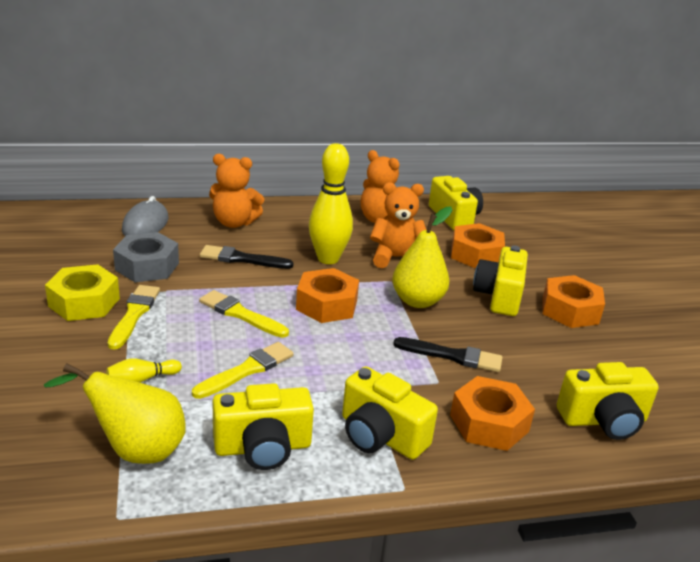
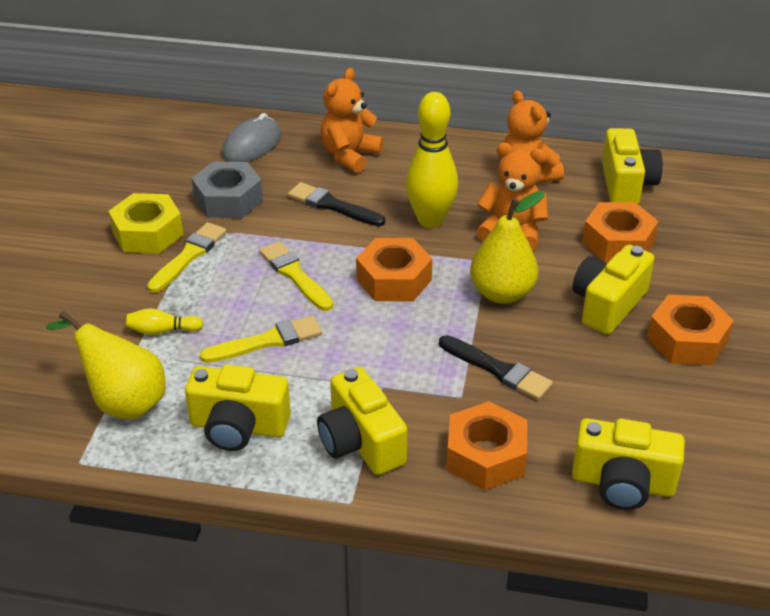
camera: 25 degrees right, 10 degrees up
(234, 223) = (350, 156): orange teddy bear -> orange teddy bear turned 90 degrees clockwise

